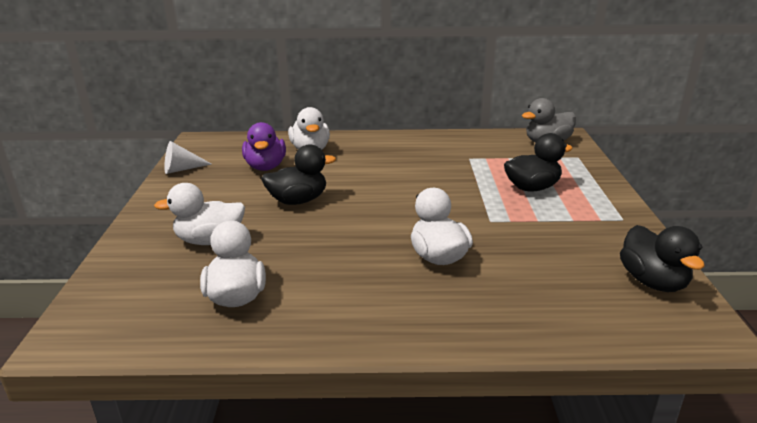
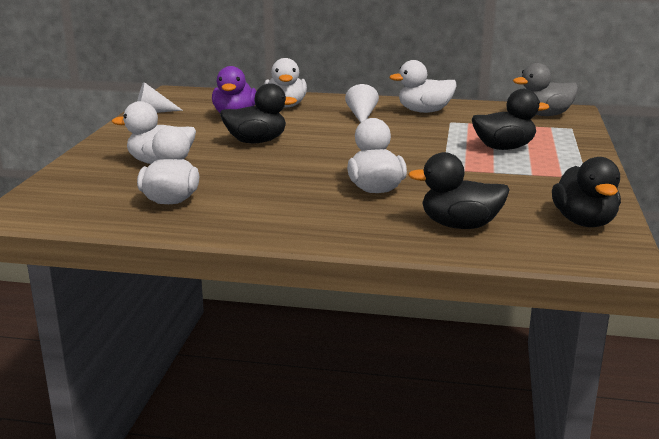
camera: 10 degrees right, 5 degrees down
(386, 157) = (361, 116): none -> white cone
(440, 147) = (424, 111): none -> white duck
(541, 301) = (460, 225): none -> black duck

